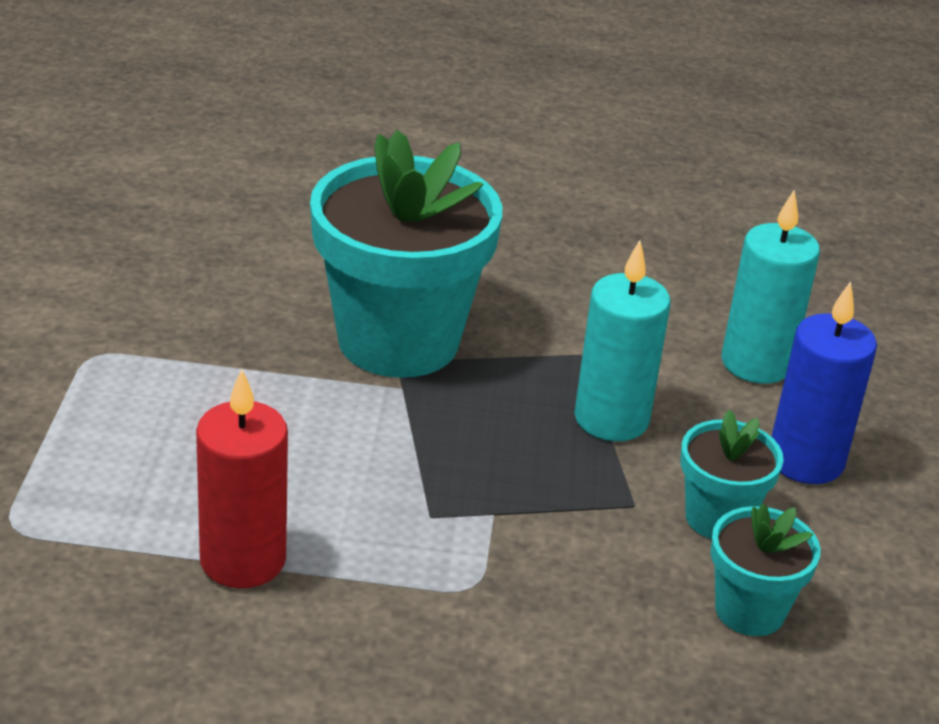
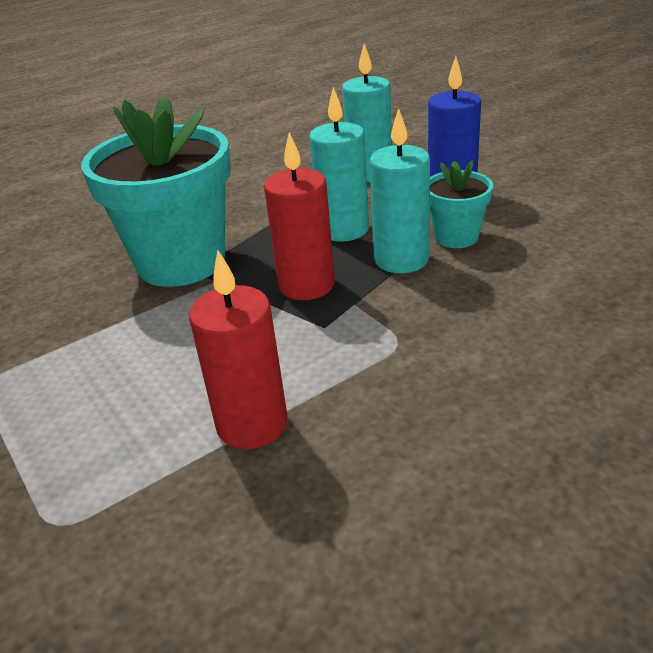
camera: 35 degrees left, 0 degrees up
(478, 458) = (306, 285): none -> red candle
(615, 500) = (401, 259): none -> turquoise candle
(749, 610) = (533, 262): turquoise flower pot -> none

